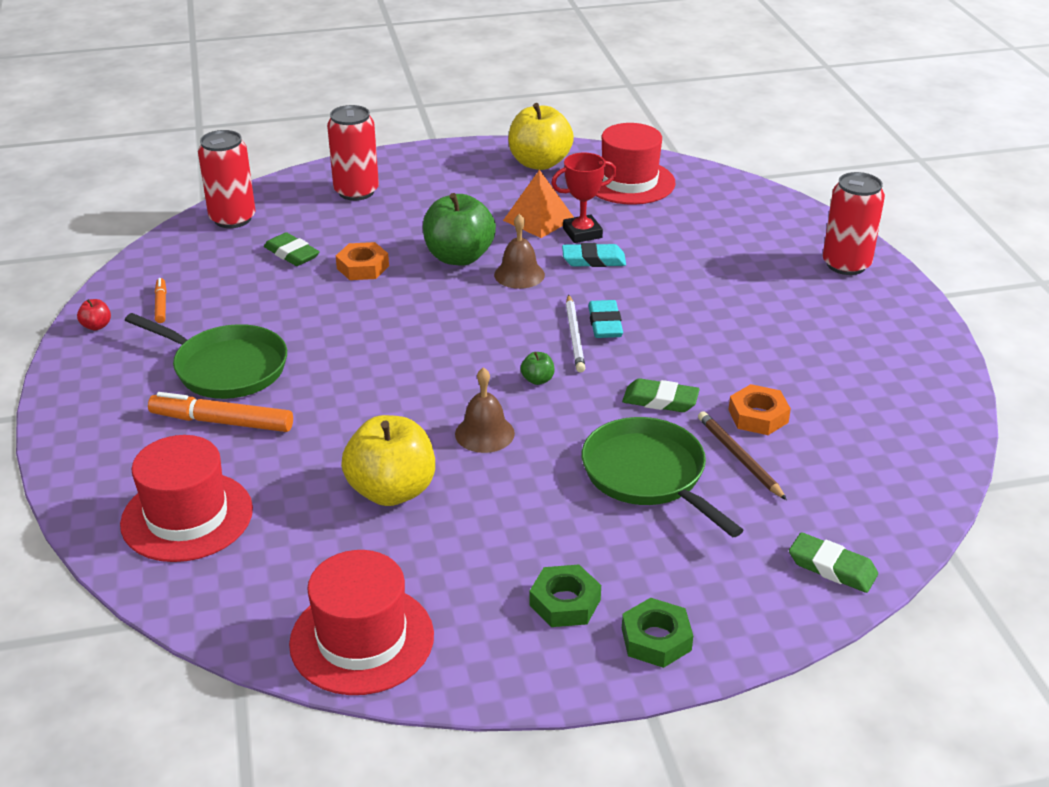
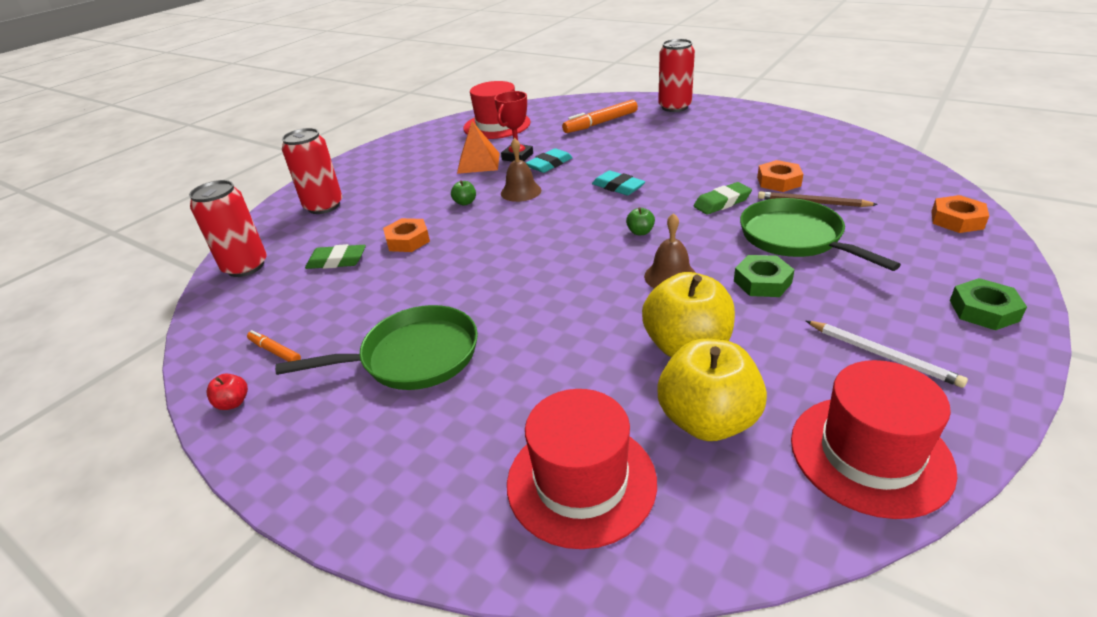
camera: 40 degrees left, 0 degrees up
(222, 422) = (479, 393): orange marker -> orange marker (600, 123)
(459, 257) = (465, 202): green apple -> green apple, size x0.41
(539, 163) = (426, 140): yellow apple -> yellow apple (707, 420)
(565, 602) = (908, 329): green nut -> green nut (762, 282)
(575, 336) = (614, 201): white pencil -> white pencil (883, 355)
(648, 475) = (795, 238): green pan -> green pan turned 45 degrees clockwise
(832, 567) = (957, 220): green eraser -> orange nut

